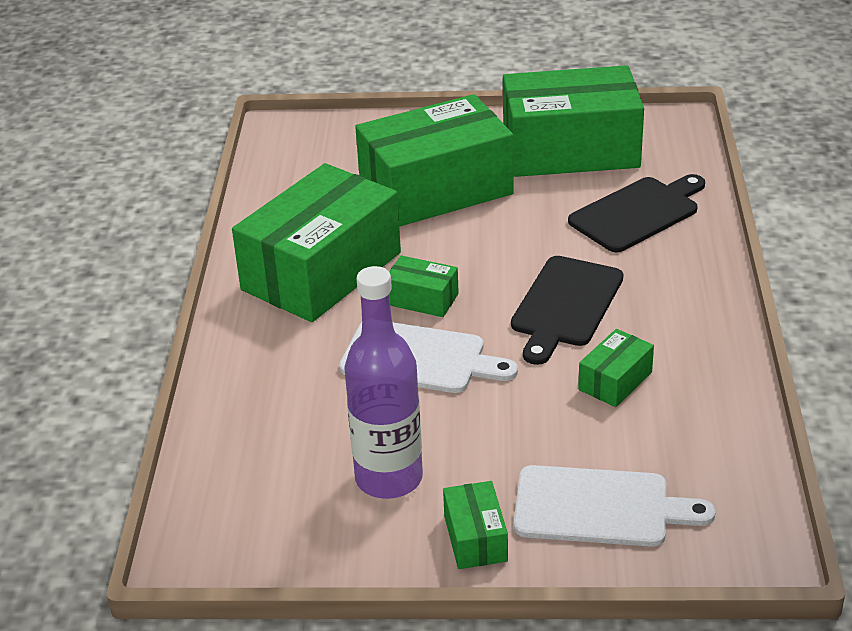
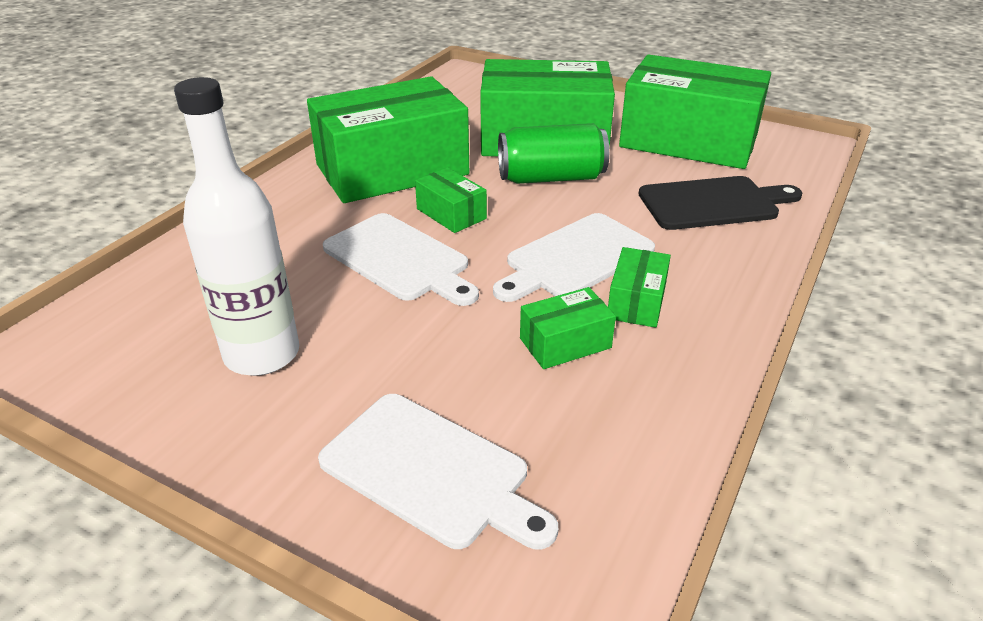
camera: 25 degrees right, 0 degrees up
(389, 478) = (262, 354): purple bottle -> white bottle
(475, 538) = (275, 449): green box -> green box (636, 302)
(479, 231) = (551, 178): none -> green can
(565, 305) = (575, 258): black cutting board -> white cutting board

